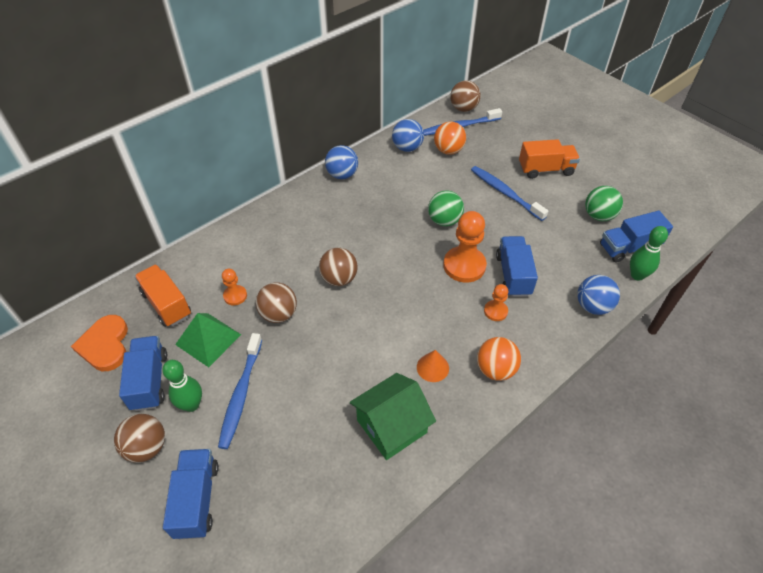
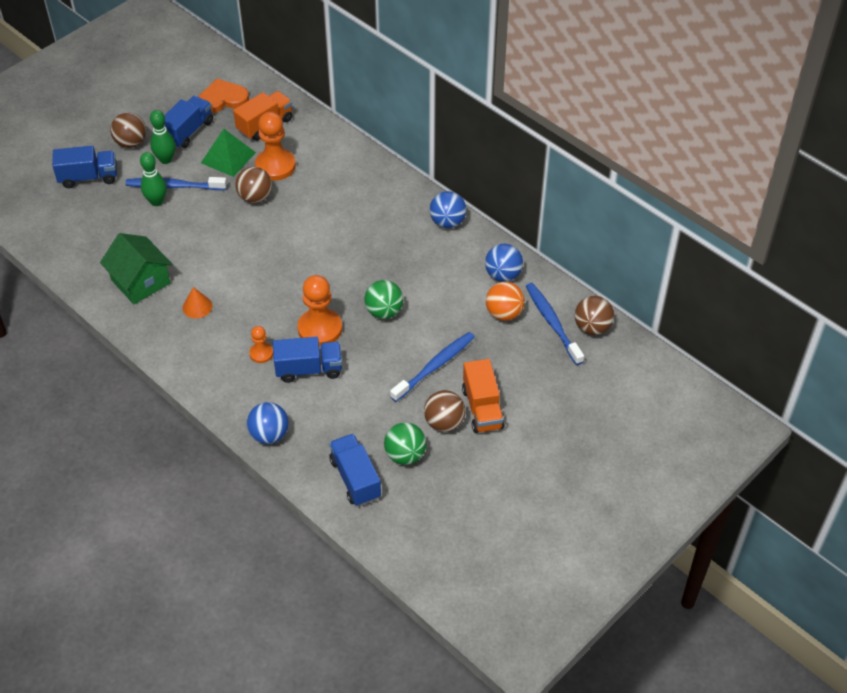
camera: 85 degrees right, 0 degrees up
(150, 381) = (188, 132): blue truck -> blue truck turned 45 degrees counterclockwise
(235, 296) = (275, 166): orange pawn -> orange pawn, size x1.90
(339, 279) = (298, 234): brown ball -> brown ball (444, 422)
(495, 369) = (194, 352): orange ball -> none
(637, 275) = (313, 480): green bowling pin -> green bowling pin (156, 201)

